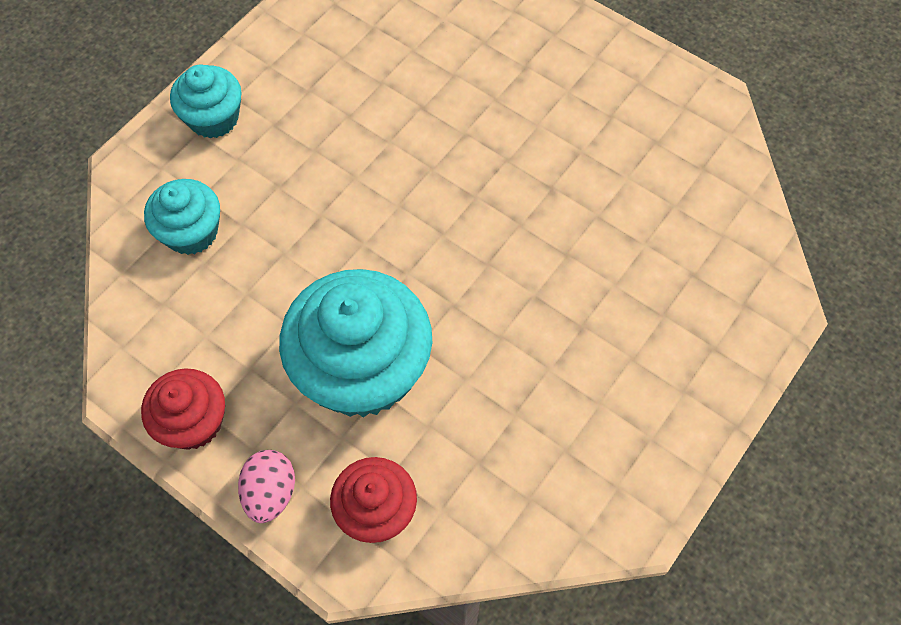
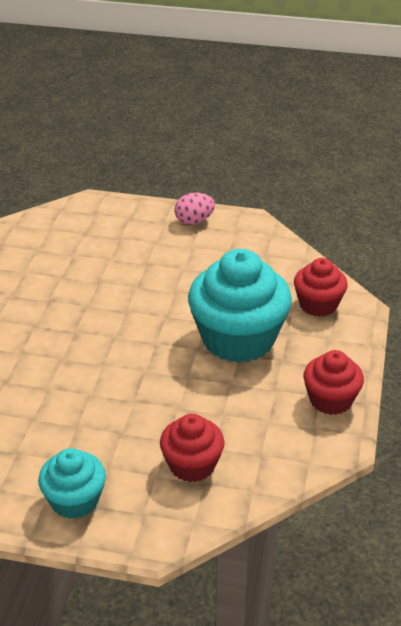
camera: 115 degrees left, 25 degrees down
(191, 232) = (192, 465): turquoise cupcake -> red cupcake
(270, 493) = (344, 348): pink egg -> pink egg (194, 221)

